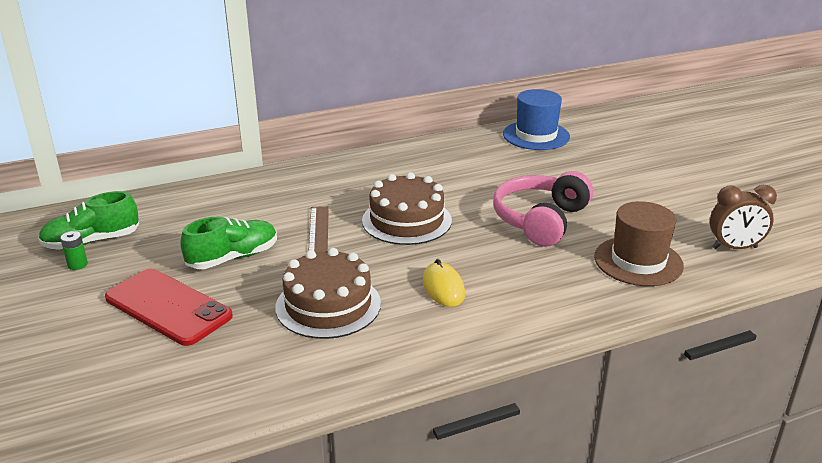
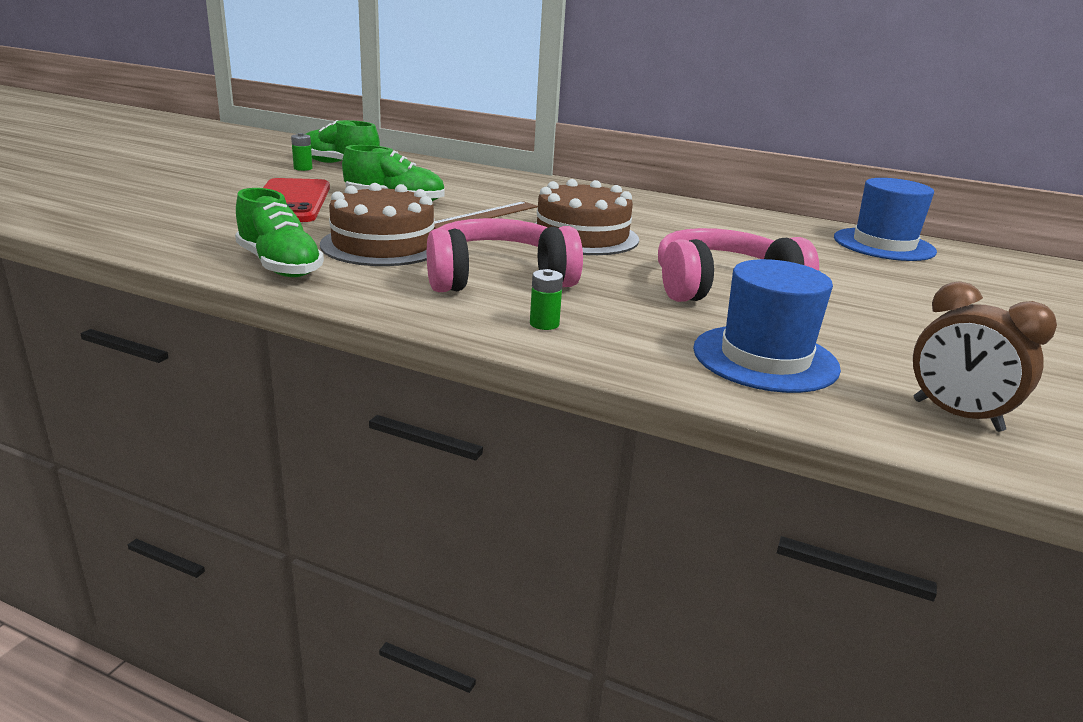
camera: 45 degrees right, 5 degrees down
(318, 368) = (279, 265): none -> green shoe
(443, 288) = (497, 278): yellow mouse -> pink headphones
(531, 306) = (544, 324): none -> green battery
(638, 261) = (765, 358): brown hat -> blue hat

